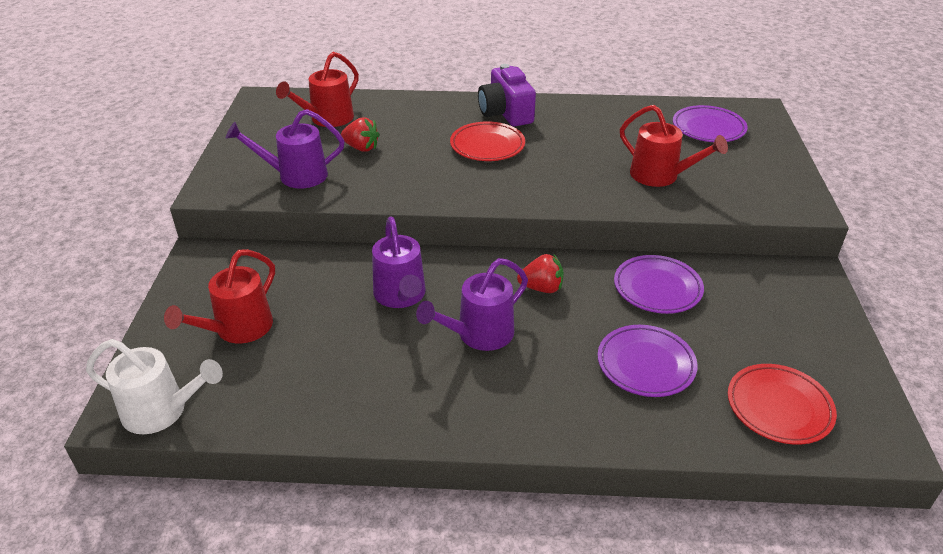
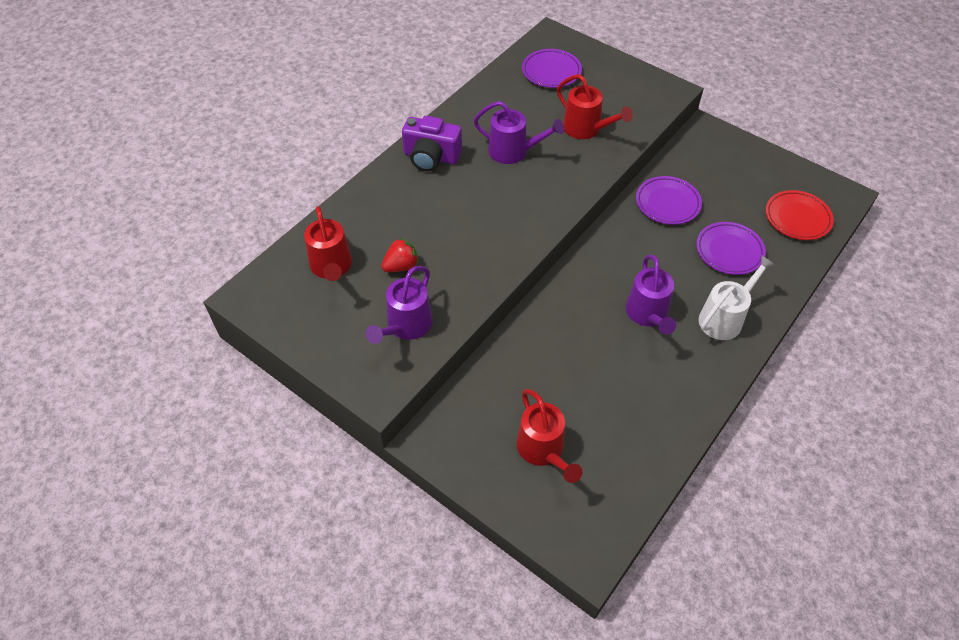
camera: 55 degrees left, 15 degrees up
(162, 411) = (604, 531): white watering can -> white watering can (724, 318)
(401, 296) = (577, 336): purple watering can -> purple watering can (514, 152)
(487, 146) = (468, 192): red plate -> none
(541, 288) = (625, 257): red strawberry -> none
(661, 176) = (586, 129): red watering can -> red watering can turned 60 degrees clockwise

